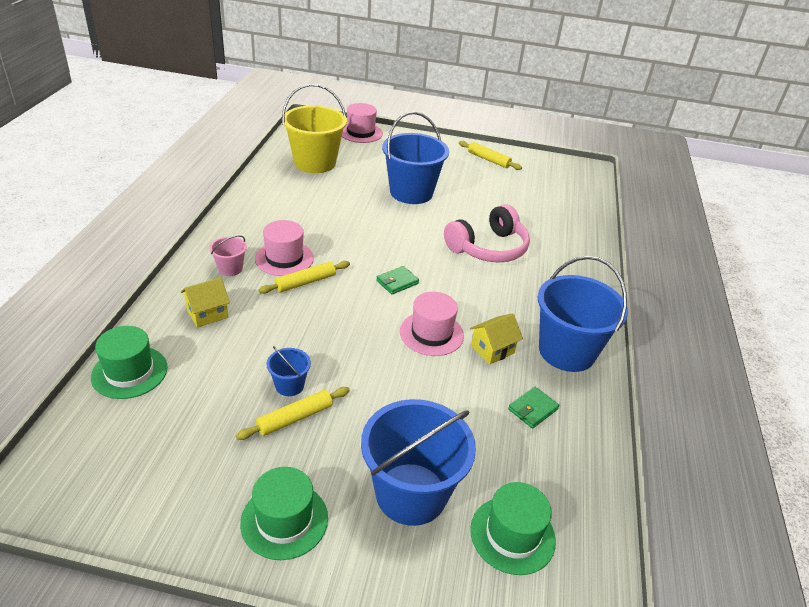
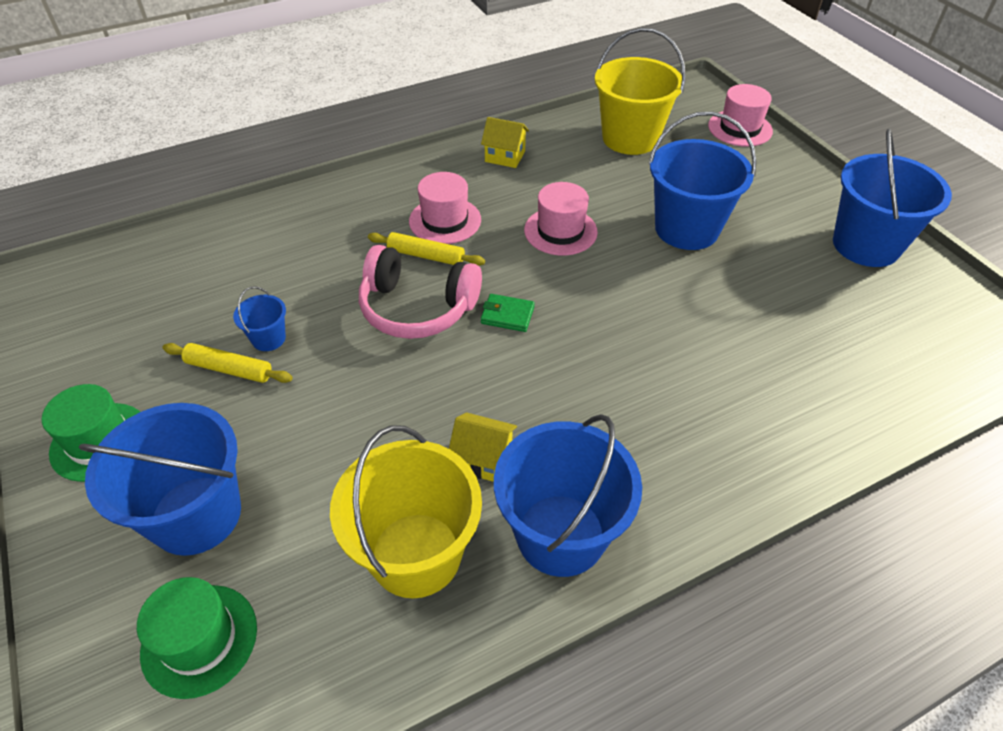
camera: 55 degrees right, 10 degrees up
(129, 372) = (198, 240): green hat -> none
(207, 314) = (311, 230): yellow house -> yellow house (505, 156)
(230, 268) = (388, 201): pink bucket -> none
(431, 333) = (453, 391): pink hat -> pink hat (560, 231)
(488, 160) = (866, 245): yellow rolling pin -> blue bucket
(488, 248) = (673, 350): pink headphones -> pink headphones (417, 308)
(532, 409) = (416, 554): green wallet -> yellow bucket

